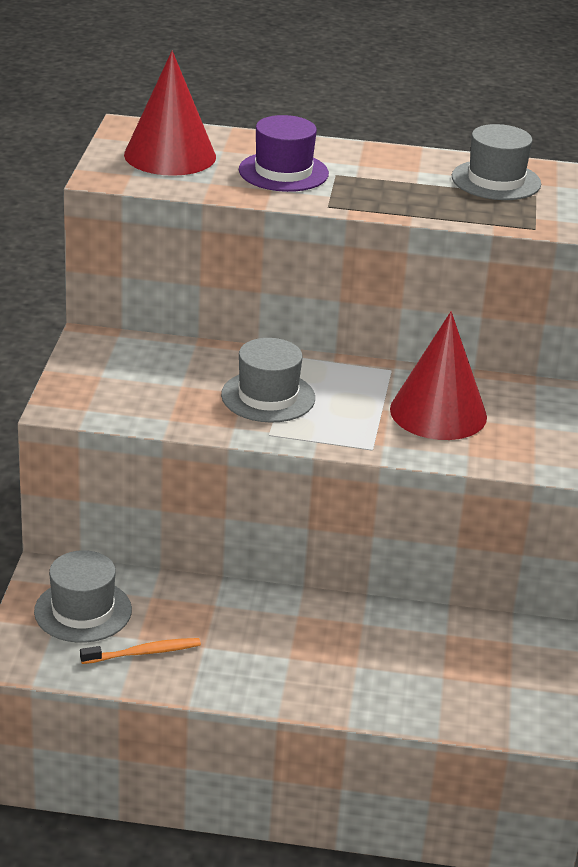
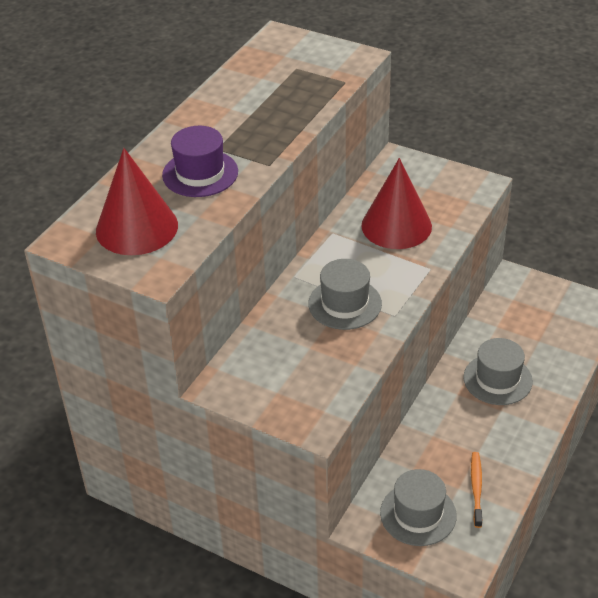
camera: 65 degrees left, 10 degrees up
(496, 180) = (265, 78): grey hat -> grey hat (497, 379)

